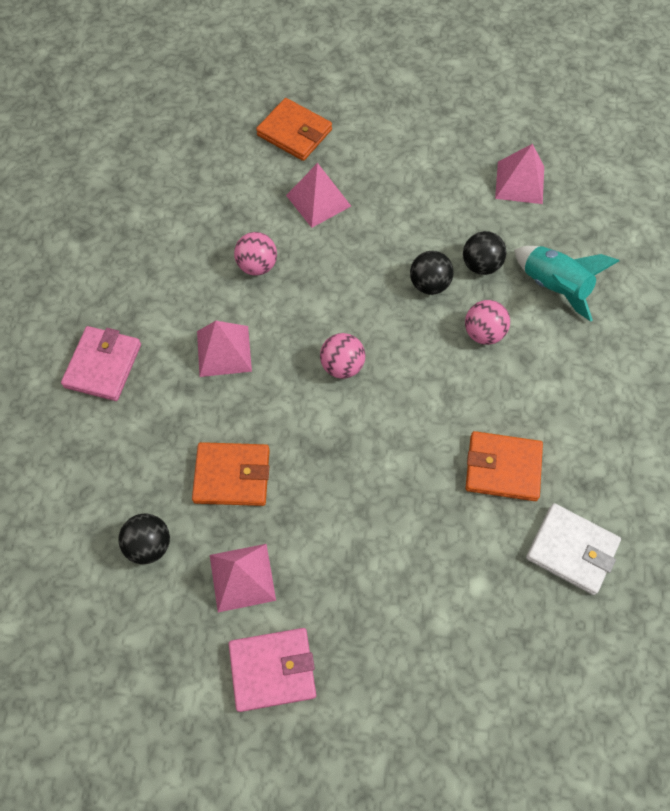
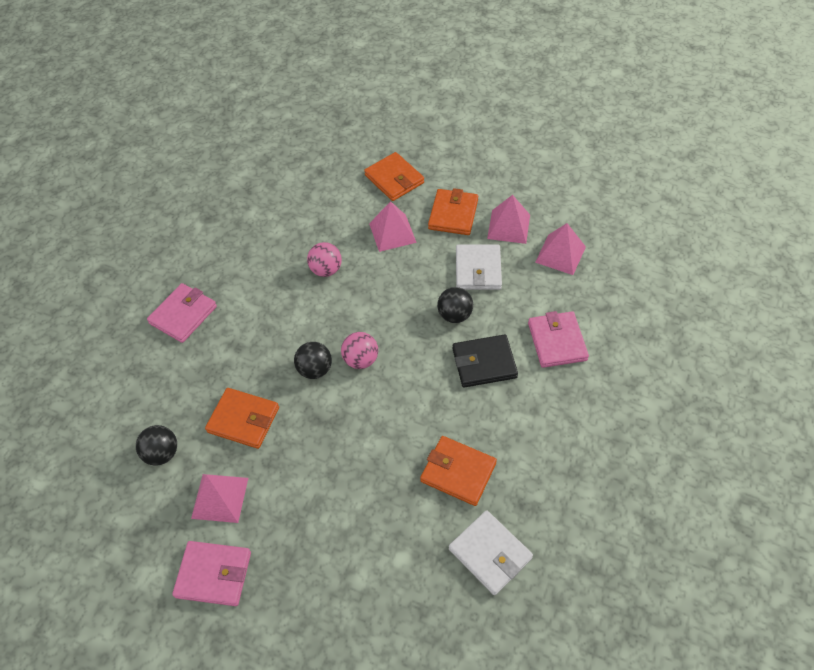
camera: 20 degrees right, 10 degrees down
(224, 351) = (275, 326): pink pyramid -> pink pyramid (508, 226)
(381, 161) = (453, 214): none -> orange wallet
(435, 222) = (478, 269): none -> white wallet
(481, 265) = (502, 310): black ball -> black ball (315, 369)
(483, 333) = (484, 363): pink ball -> black wallet
(553, 287) = (557, 341): turquoise rocket -> pink wallet

